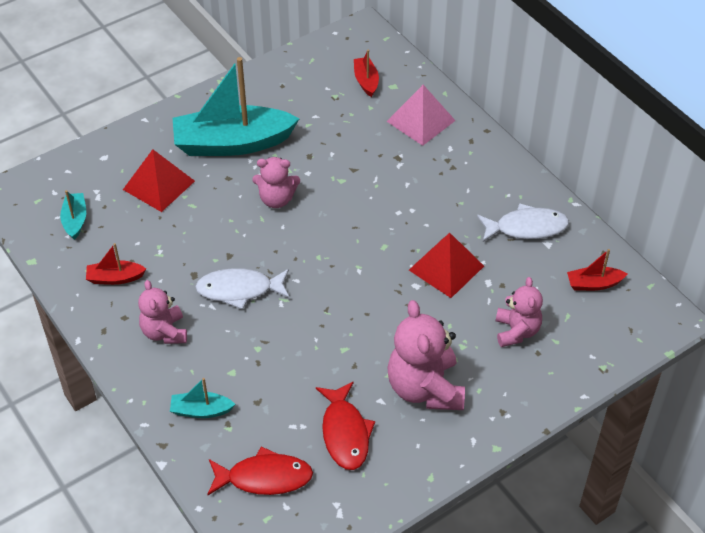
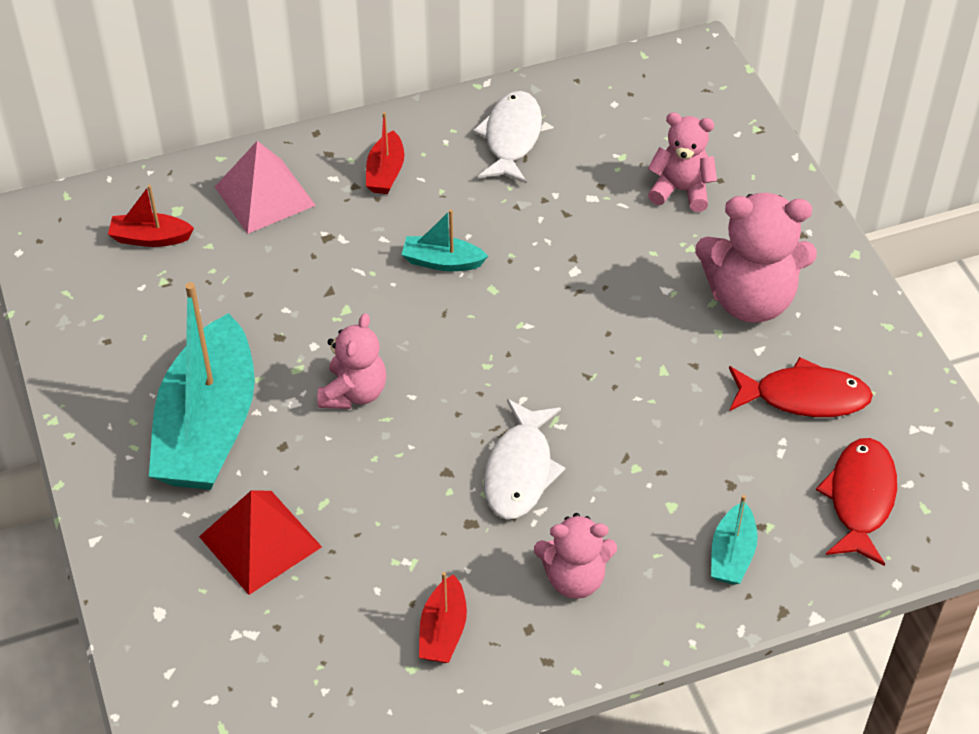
camera: 75 degrees left, 0 degrees up
(75, 220) = (293, 674): turquoise boat -> turquoise boat (442, 262)
(446, 268) = (554, 233): red pyramid -> none
(593, 284) = (626, 102): red boat -> red boat (385, 173)

